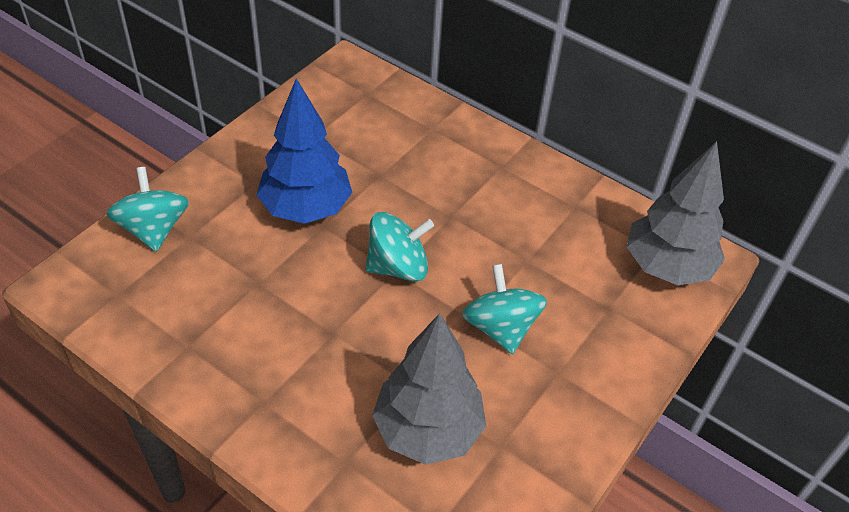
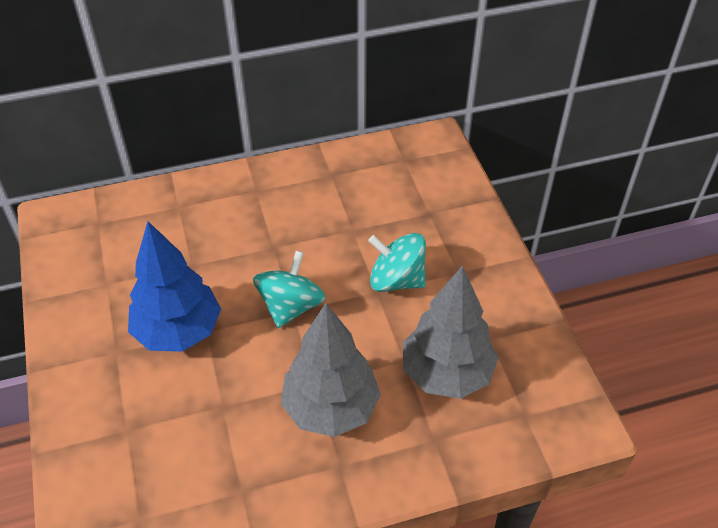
camera: 50 degrees left, 0 degrees up
(154, 229) = (93, 453): turquoise spinning top -> none
(667, 266) = (424, 163): grey tree -> grey tree (331, 408)

